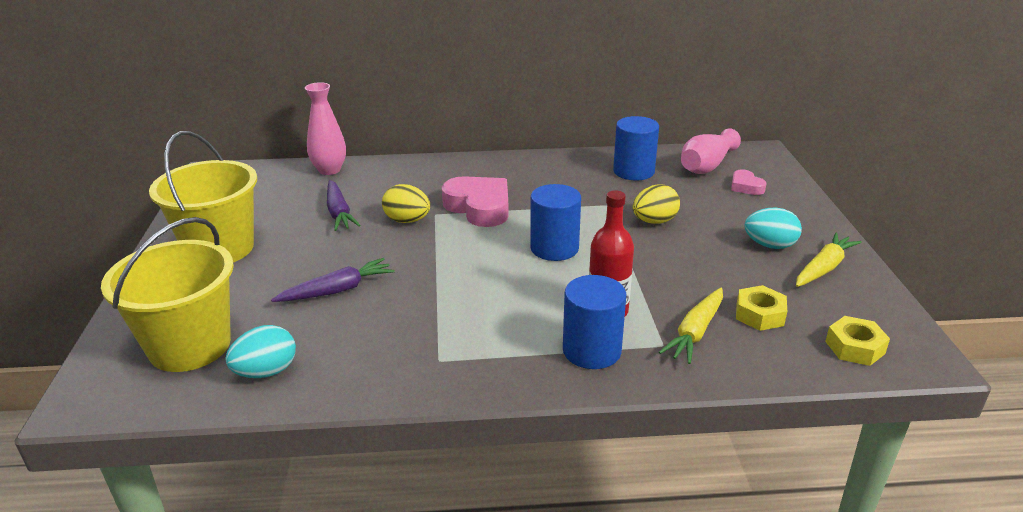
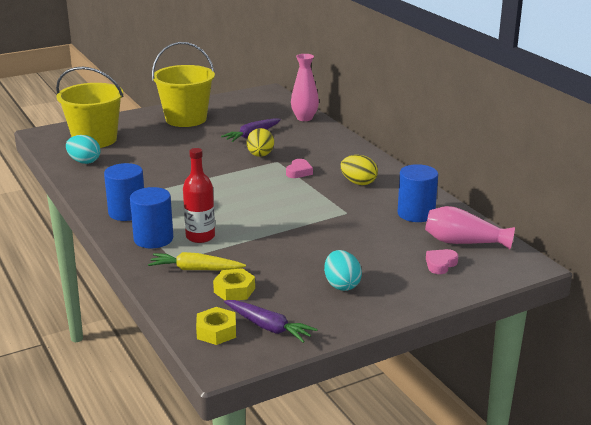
camera: 65 degrees right, 5 degrees down
(337, 290) = (167, 157): purple carrot -> purple carrot (268, 327)
(479, 207) = (299, 172): pink heart -> pink heart, size x0.51
(554, 248) = (265, 206): blue cylinder -> blue cylinder (127, 212)
(654, 221) = (337, 234): yellow egg -> yellow egg (358, 183)
(823, 268) = (324, 312): yellow carrot -> none

